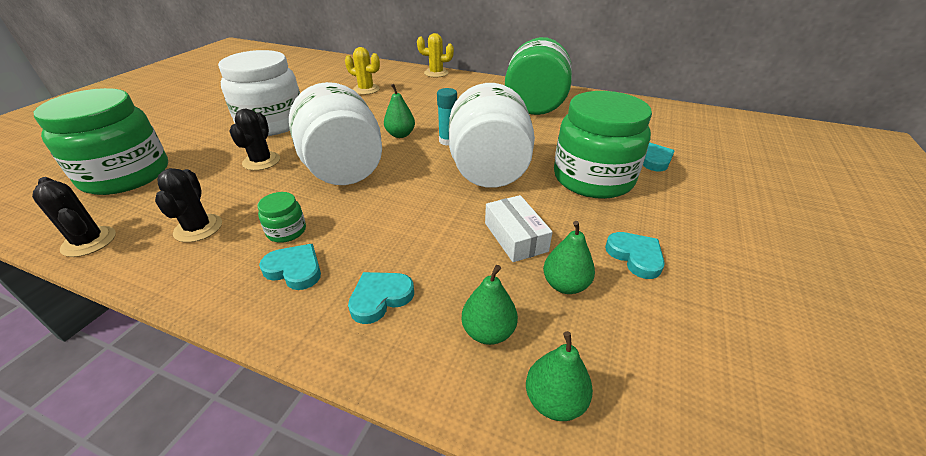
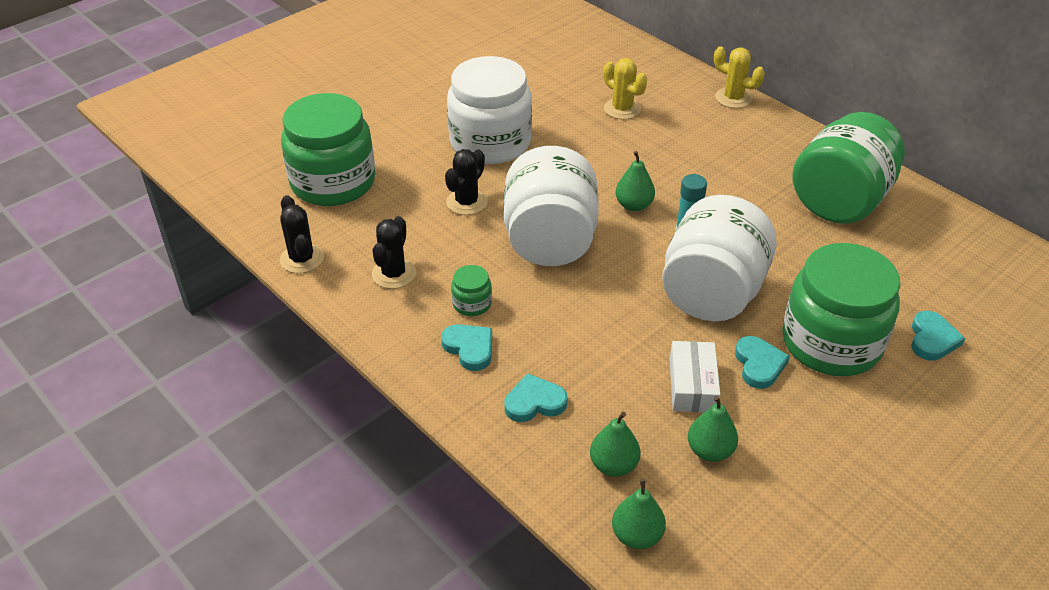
camera: 25 degrees right, 5 degrees up
(635, 256) = (803, 449): turquoise heart -> turquoise heart (759, 365)

